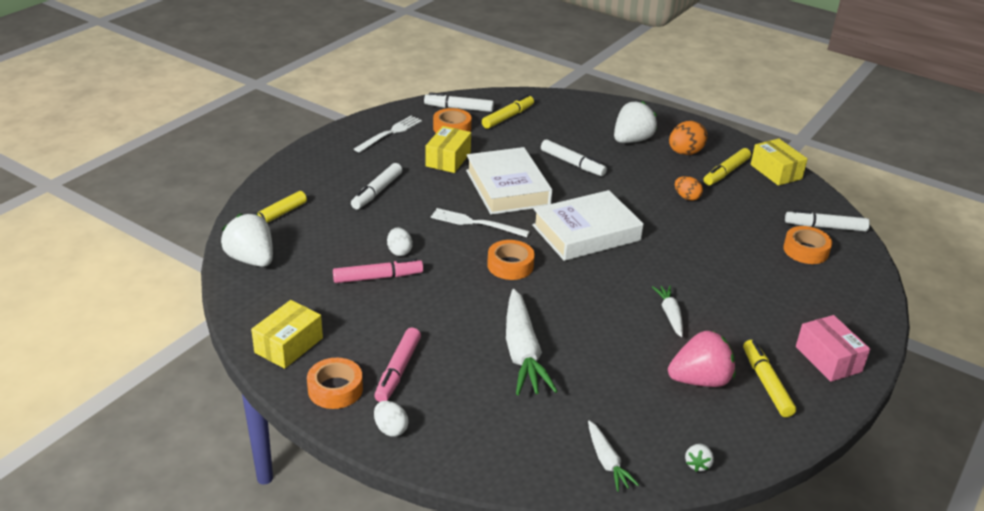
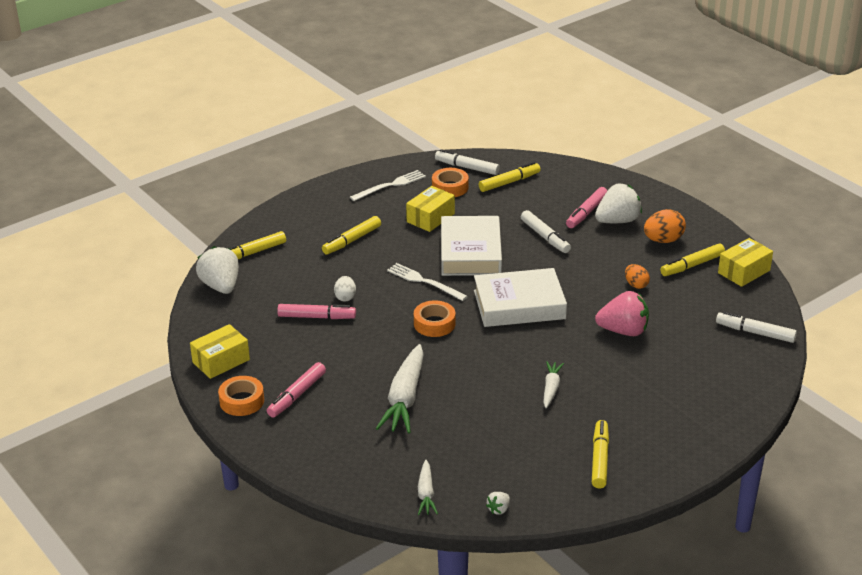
camera: 20 degrees right, 0 degrees up
(377, 192) = (352, 240): white marker -> yellow marker
(390, 429) = (270, 438): white egg -> none
(598, 136) = (586, 213): none -> pink marker
(700, 380) = (542, 446): pink strawberry -> pink strawberry (623, 331)
(776, 172) = (744, 271): yellow box -> yellow box turned 60 degrees clockwise
(805, 250) = (719, 352): orange tape -> none
(828, 359) = (671, 449): pink box -> none

